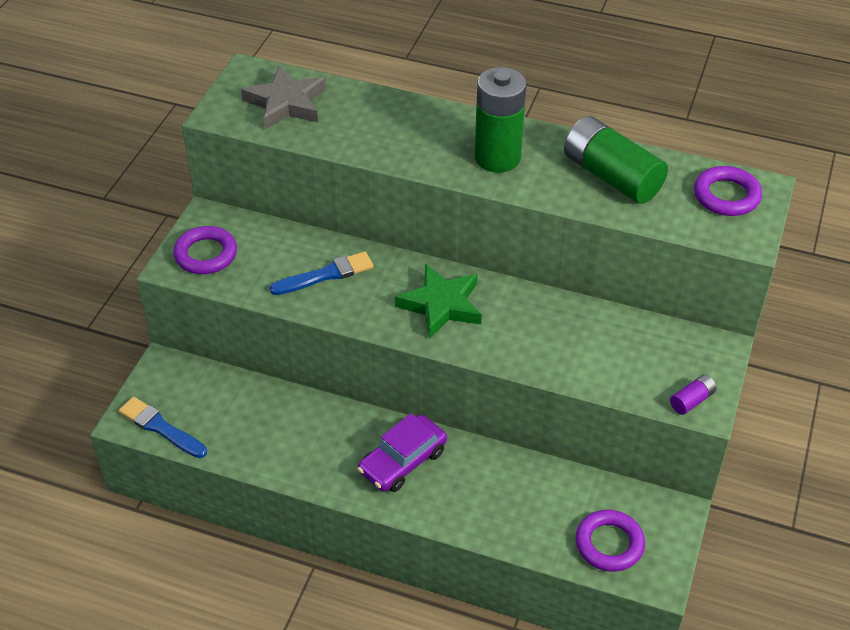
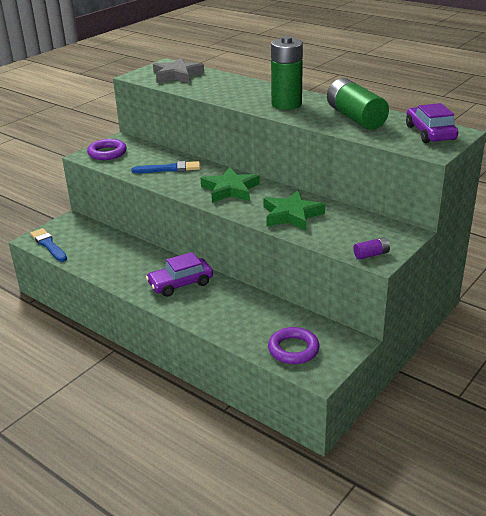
camera: 20 degrees right, 15 degrees down
(553, 343) = (291, 215): none -> green star
(726, 196) = (430, 133): purple ring -> purple car

